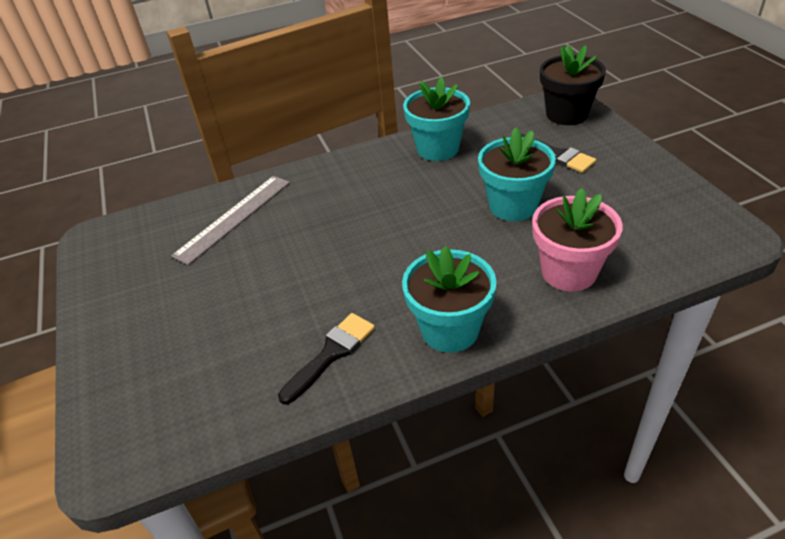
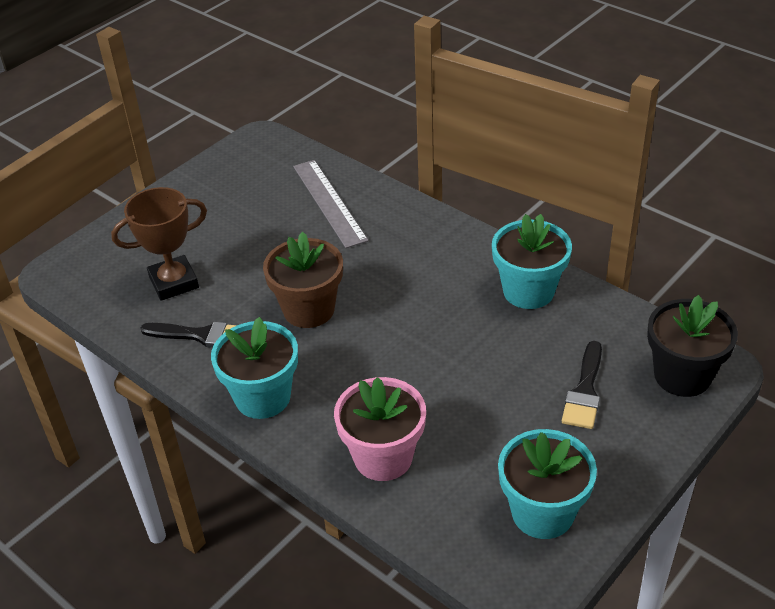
camera: 60 degrees right, 0 degrees up
(233, 356) = (174, 282): none -> brown trophy
(234, 217) = (329, 202): grey ruler -> grey ruler turned 60 degrees clockwise
(359, 268) = (309, 310): none -> brown flower pot
(513, 206) = (464, 384): turquoise flower pot -> turquoise flower pot (542, 513)

